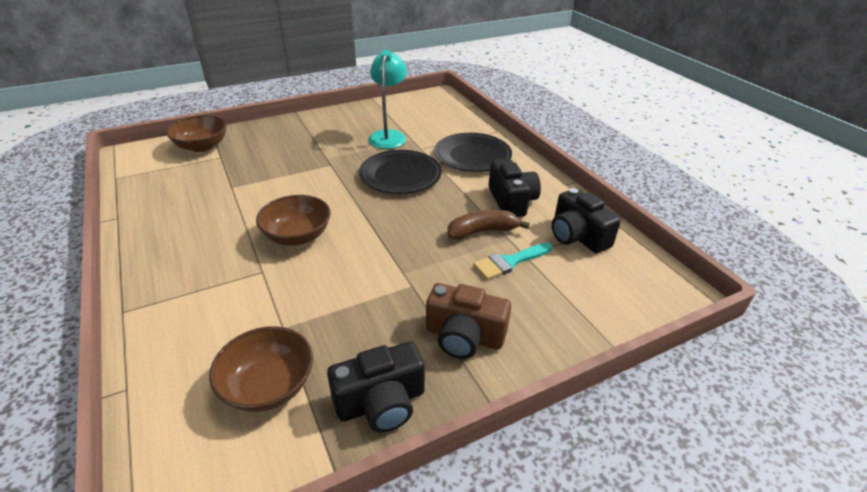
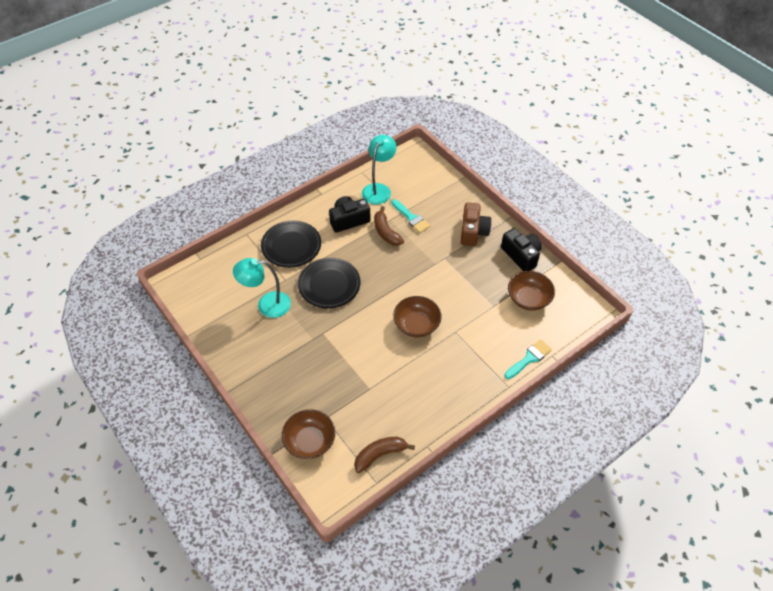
camera: 100 degrees left, 15 degrees up
(143, 184) = (380, 455): none -> brown banana
(147, 352) = (529, 358): none -> turquoise brush
(577, 236) = (379, 189): black camera -> turquoise lamp

